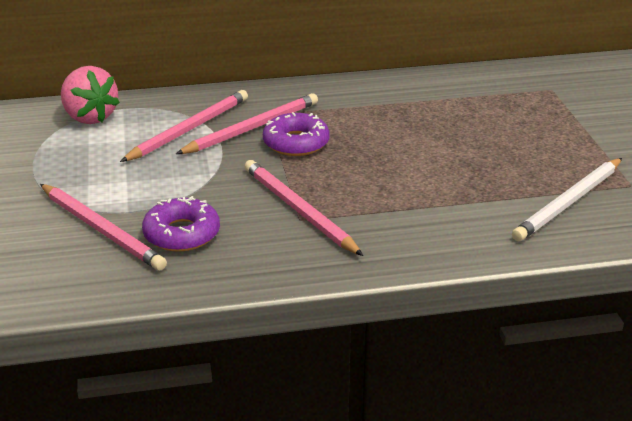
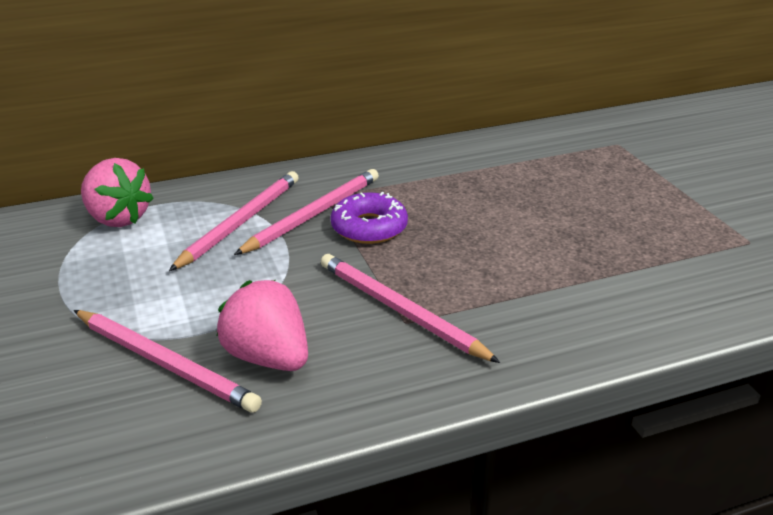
camera: 10 degrees left, 0 degrees up
(182, 234) = (268, 357): purple donut -> pink strawberry
(569, 202) = (696, 269): white pencil -> none

